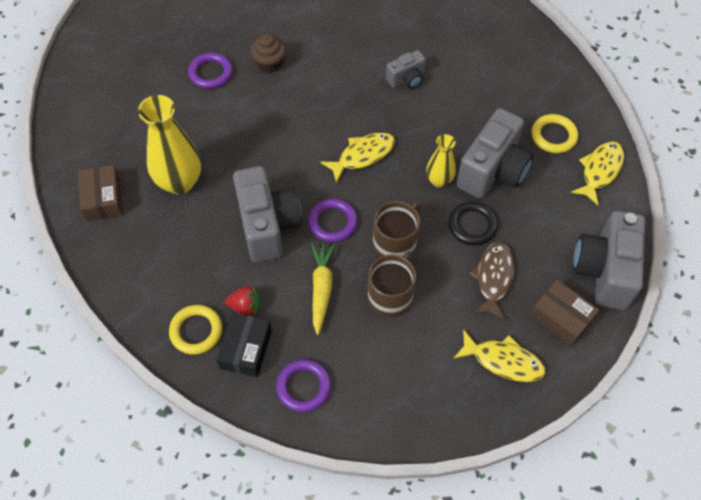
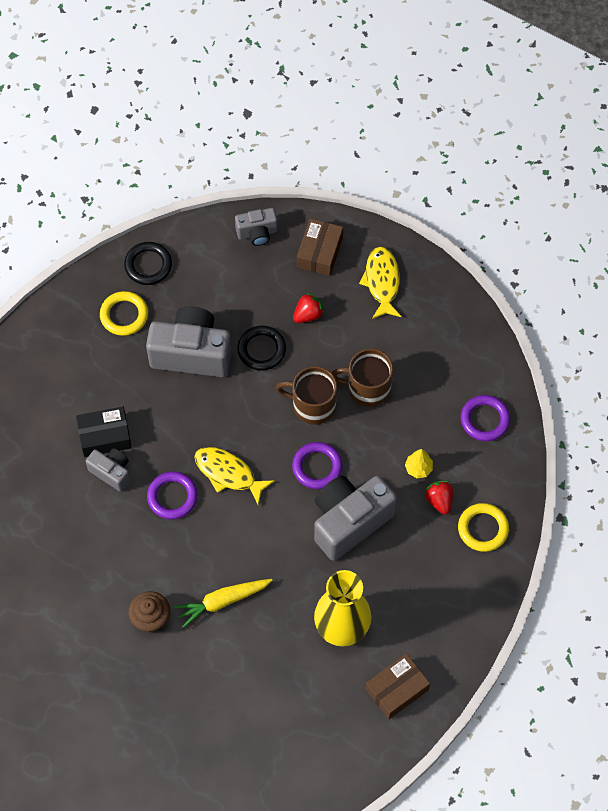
camera: 115 degrees left, 5 degrees up
(211, 73) = (192, 672): purple ring -> purple ring (172, 497)
(246, 349) = (477, 480): black box -> black box (105, 436)
(286, 303) = (418, 468): none -> yellow tree
(321, 289) = (389, 446): yellow carrot -> yellow carrot (222, 601)
(439, 180) = (225, 395): yellow vase -> none
(493, 278) = (308, 314): brown fish -> red strawberry
(600, 171) = (148, 265): yellow fish -> black ring
(604, 271) = (257, 233): grey camera -> grey camera, size x0.52

